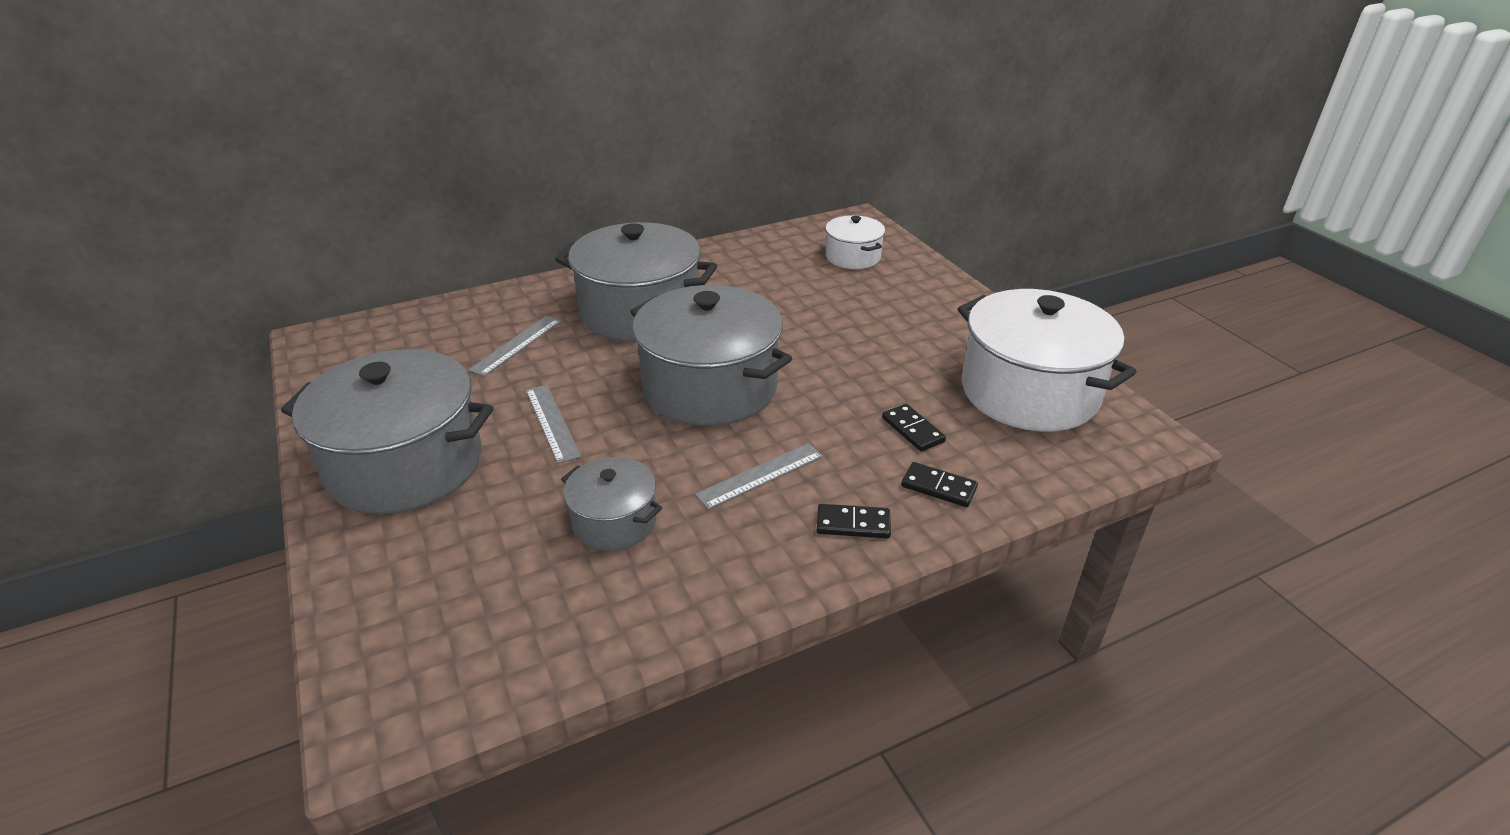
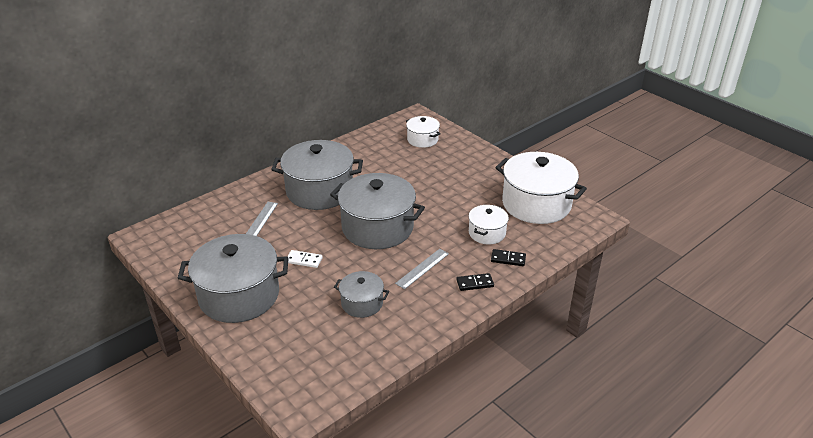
camera: 15 degrees left, 0 degrees up
(552, 422) = (304, 260): grey ruler -> white domino
(912, 430) = (487, 233): black domino -> white pot

